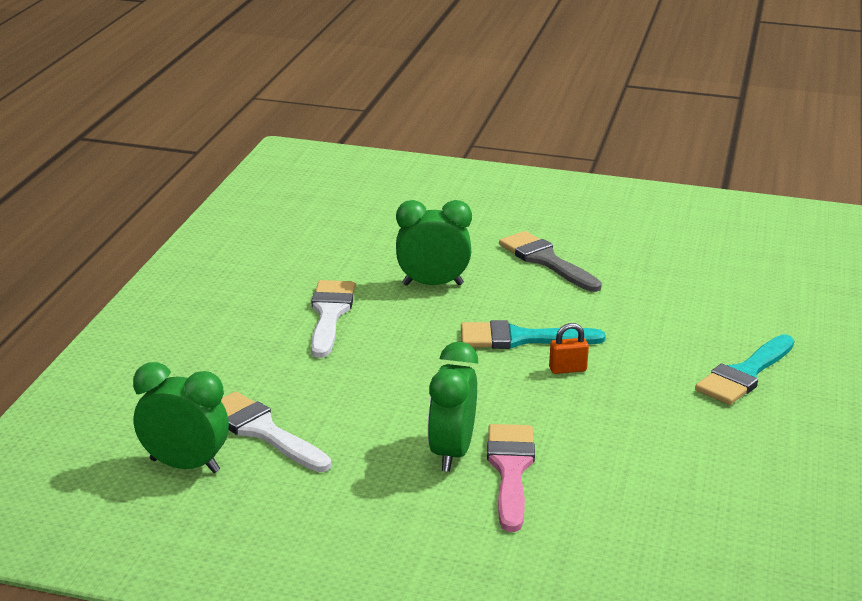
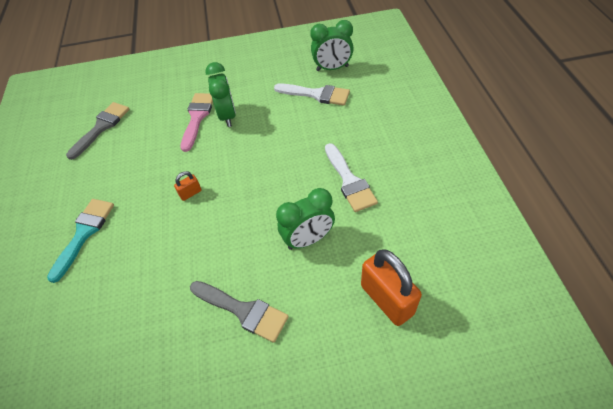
camera: 160 degrees right, 25 degrees up
(387, 229) = (387, 299): none -> orange padlock
(510, 470) = (197, 117): pink brush -> pink brush turned 150 degrees counterclockwise
(520, 338) = (227, 208): turquoise brush -> none
(716, 519) = (101, 127): none -> grey brush

